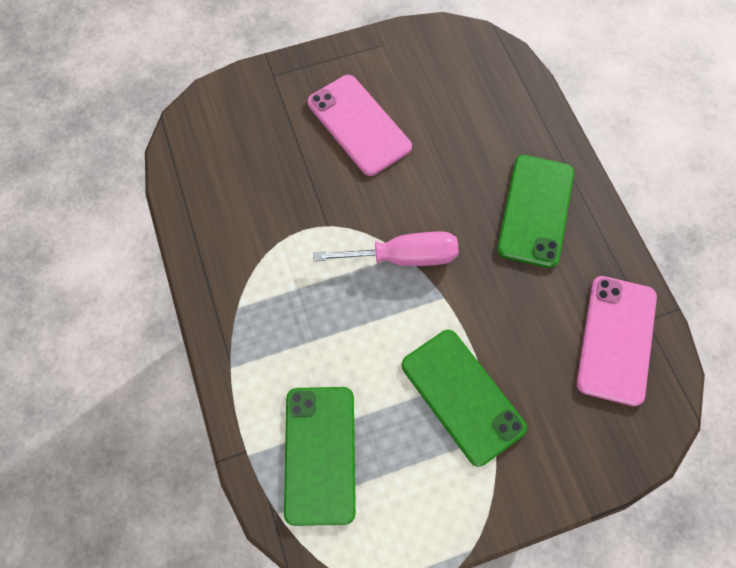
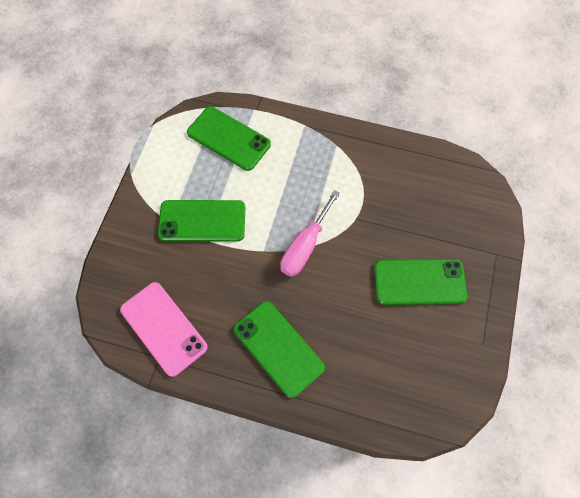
camera: 125 degrees right, 0 degrees up
(359, 125) = (419, 282): pink phone -> green phone

